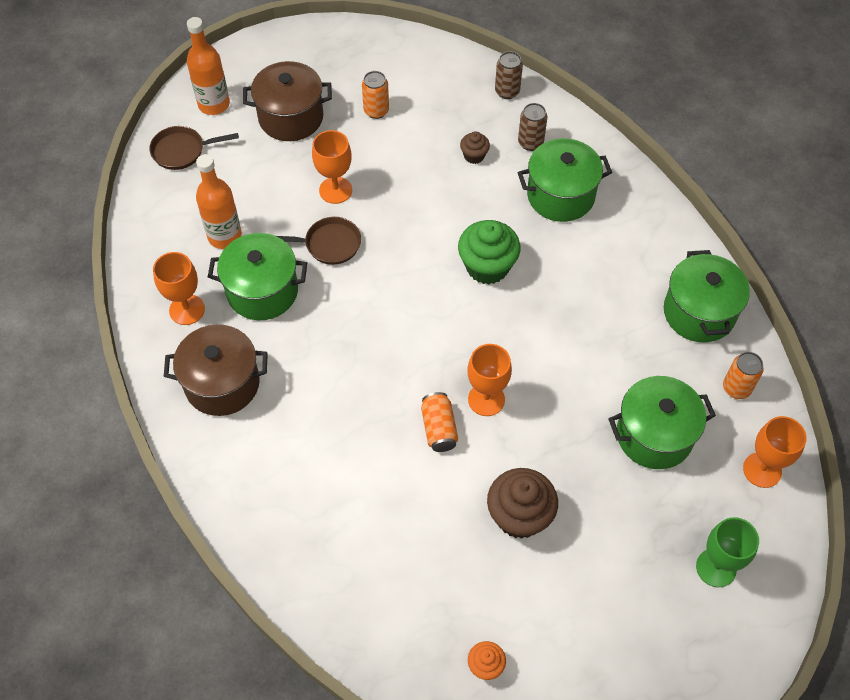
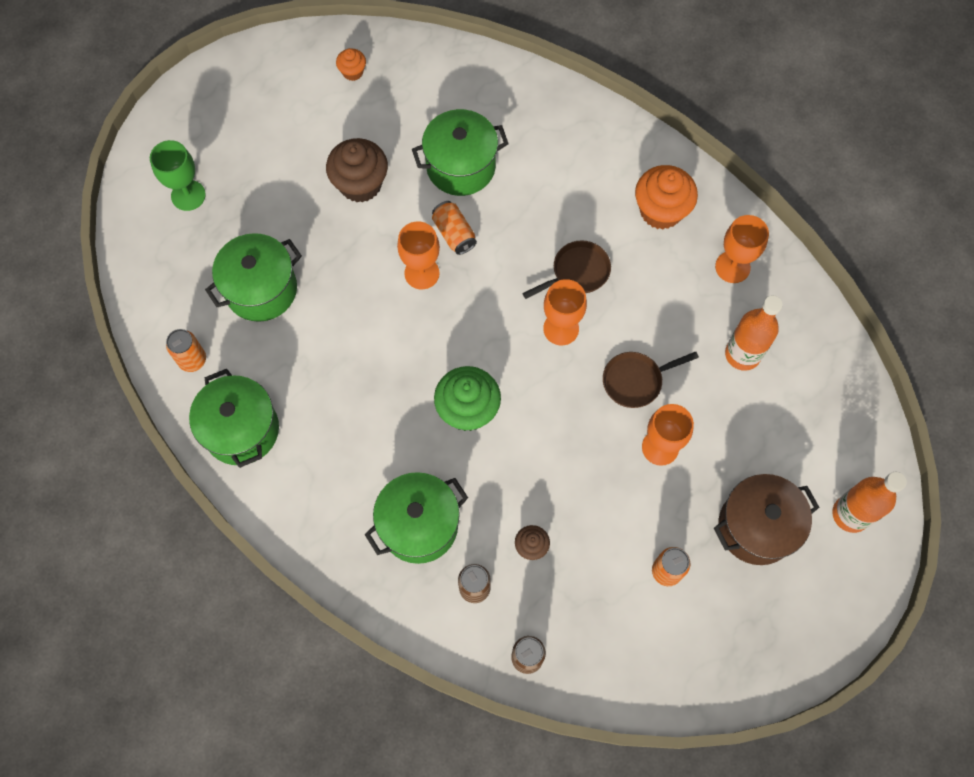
camera: 160 degrees right, 10 degrees up
(182, 151) = (846, 439): brown pan -> brown pan (577, 272)
(222, 383) = (661, 211): brown pot -> orange cupcake
(262, 291) = (673, 309): green pot -> green pot (461, 166)
(762, 470) = (159, 289): orange goblet -> orange goblet (561, 328)

